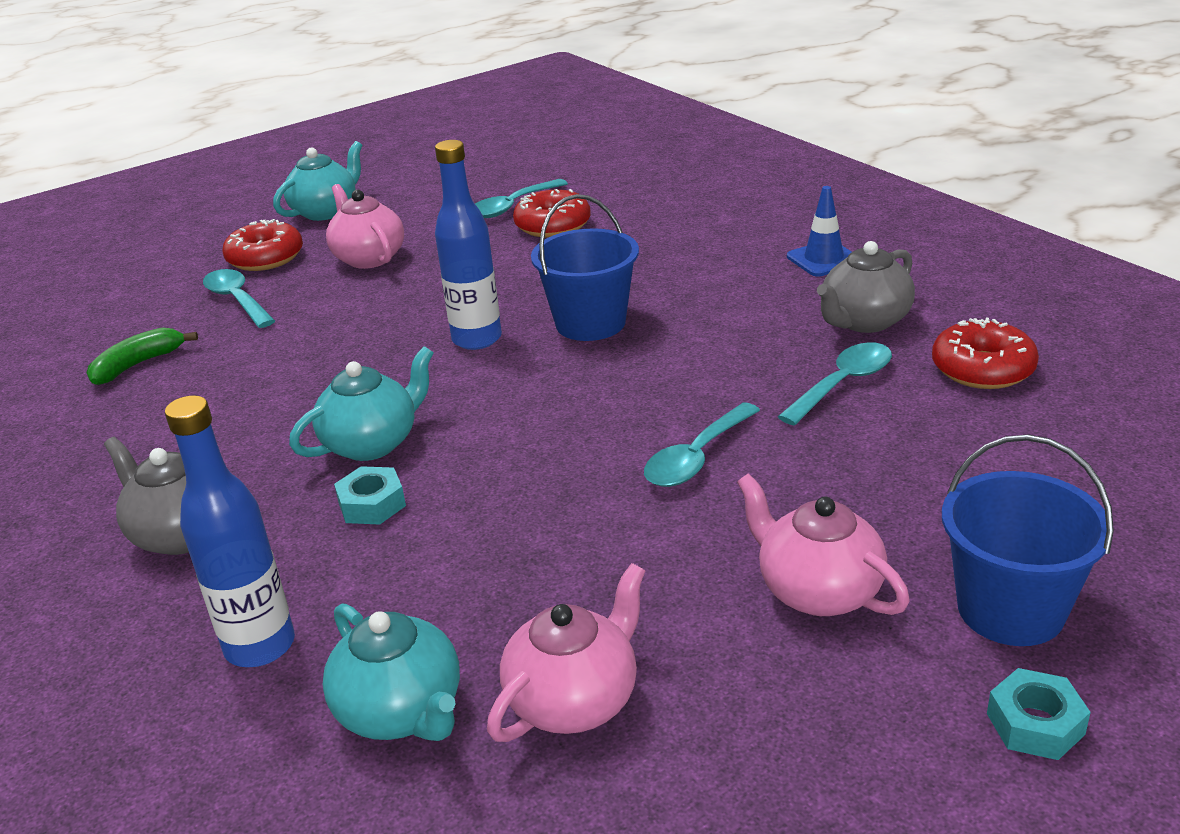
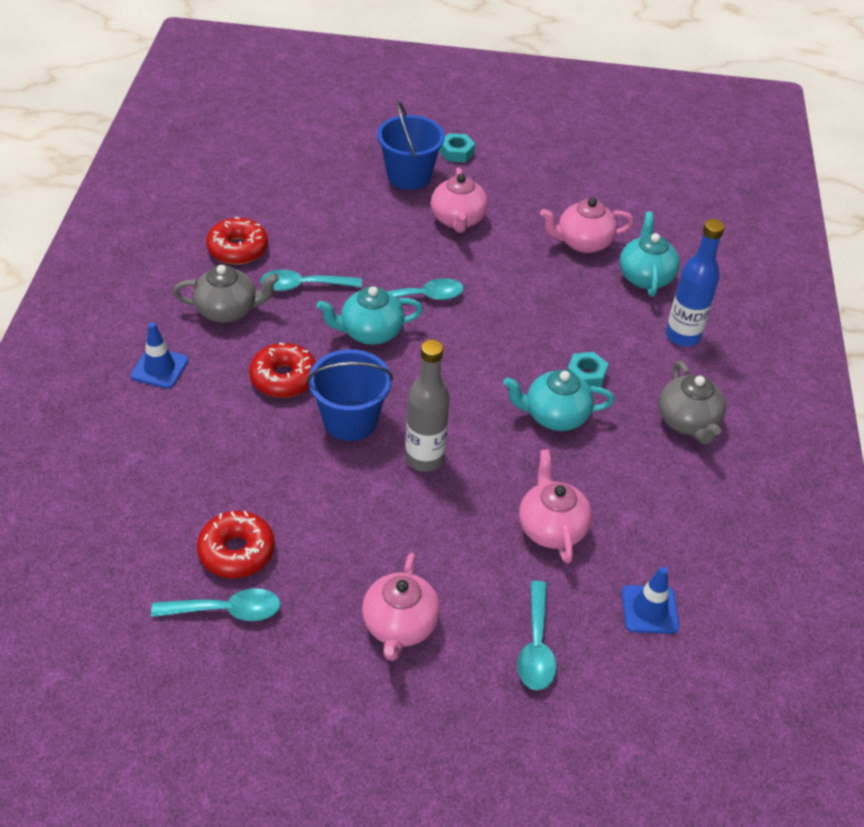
camera: 145 degrees left, 15 degrees up
(138, 364) = (649, 609): green banana -> blue traffic cone
(265, 258) = (473, 703): red donut -> red donut (283, 378)
(288, 363) = (551, 528): none -> pink teapot
(326, 211) = (363, 755): turquoise teapot -> turquoise teapot (370, 332)
(477, 339) = (424, 458): blue bottle -> grey bottle

